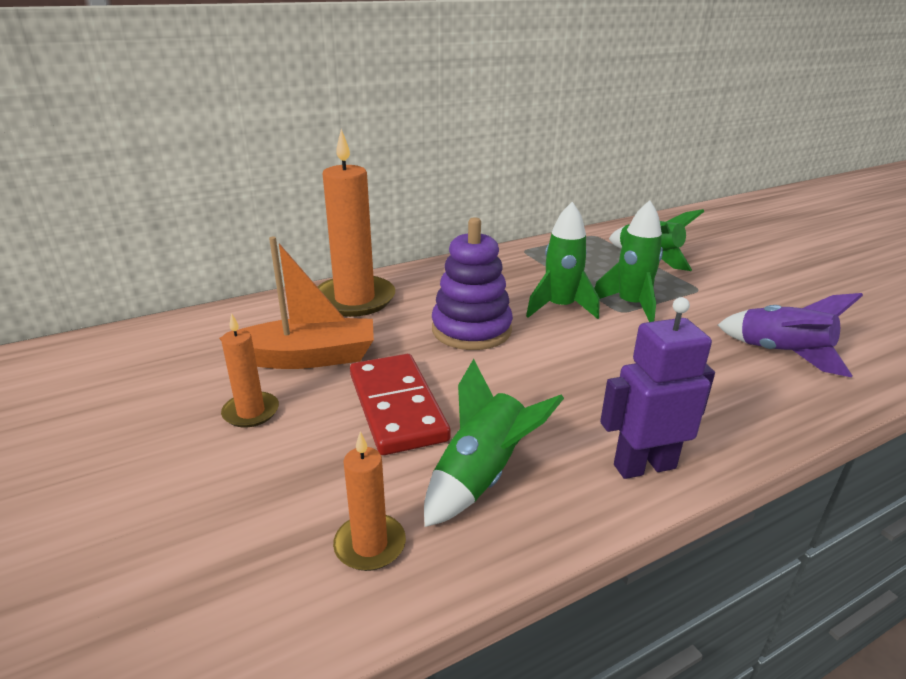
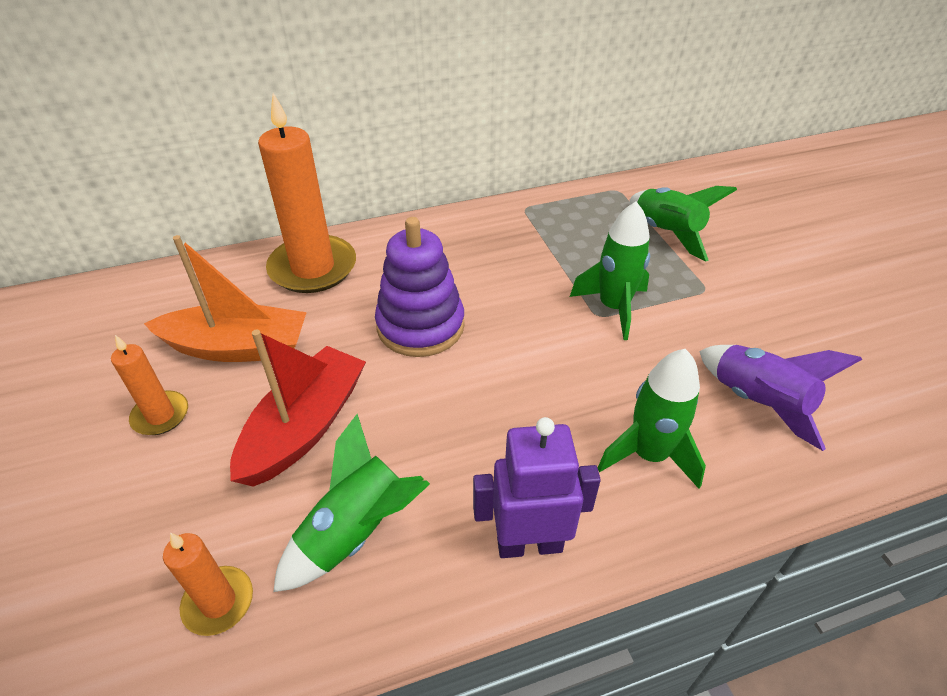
camera: 10 degrees right, 15 degrees up
(397, 407) = (305, 427): red domino -> red boat
(560, 308) = (531, 303): green rocket -> green rocket (649, 455)

